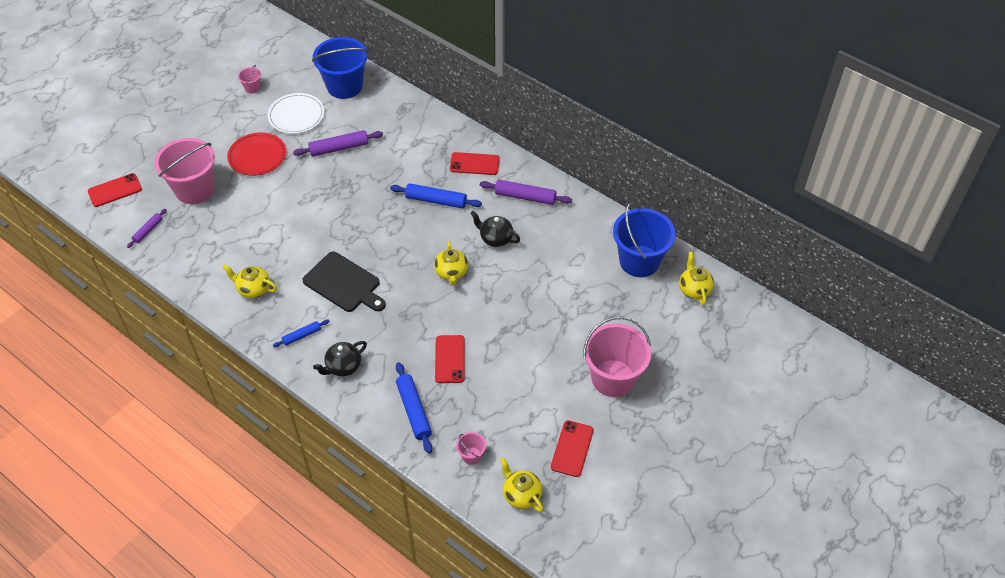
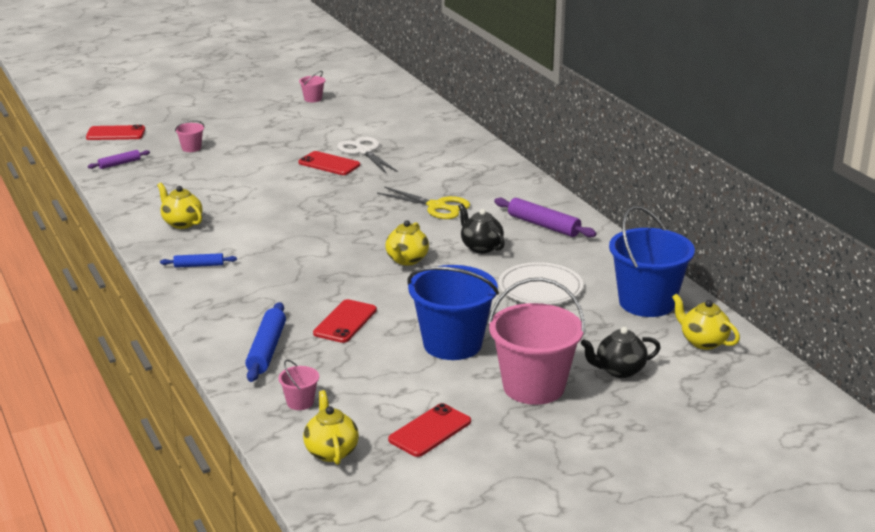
camera: 25 degrees right, 25 degrees down
(194, 189) = (191, 148): pink bucket -> pink bucket, size x0.43
(257, 156) = (275, 140): red plate -> none
(296, 115) = (340, 123): white plate -> white plate (540, 288)
(339, 148) = (364, 152): purple rolling pin -> white scissors
(343, 367) = (220, 298): black teapot -> black teapot (619, 370)
(344, 86) = (408, 115): blue bucket -> blue bucket (452, 344)
(344, 284) = (280, 240): black cutting board -> none
(436, 200) = (436, 206): blue rolling pin -> yellow scissors
(474, 164) = (504, 191): red phone -> red phone (329, 164)
(694, 289) = (703, 342): yellow teapot -> yellow teapot turned 60 degrees counterclockwise

